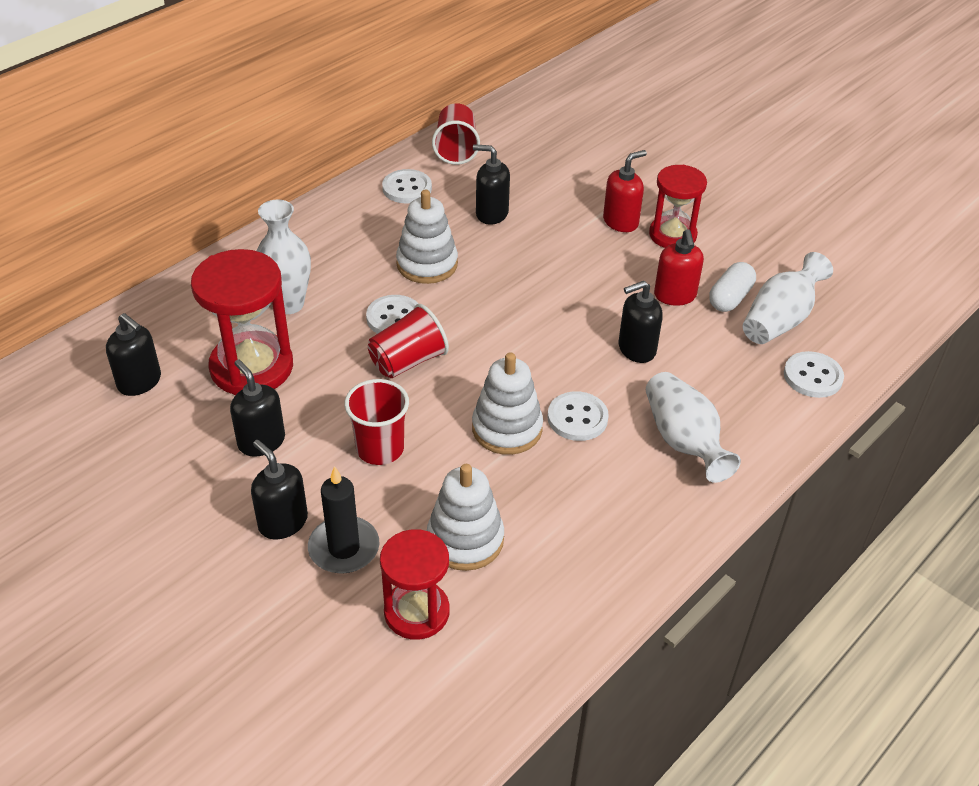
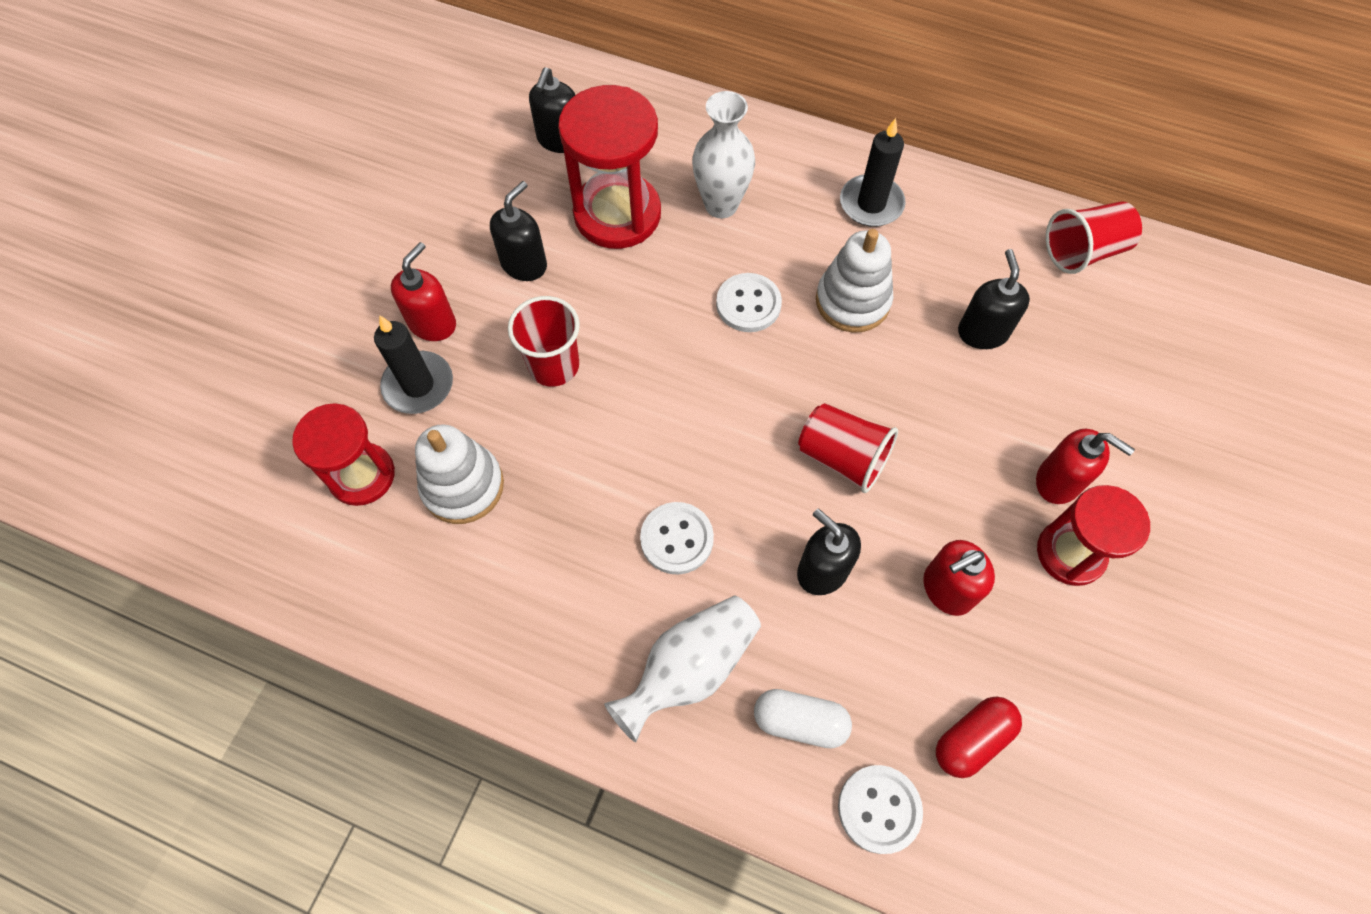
camera: 70 degrees right, 20 degrees up
(283, 522) = (433, 323): black soap dispenser -> red soap dispenser
(347, 227) = (871, 204): none -> black candle
(407, 188) = (974, 231): white button -> none
(408, 361) = (688, 342): red cup -> red cup (842, 457)
(507, 429) = (630, 472): white stacking toy -> none
(730, 298) = (981, 661): white capsule -> white capsule (800, 721)
(780, 320) = (972, 739): white vase -> red capsule

